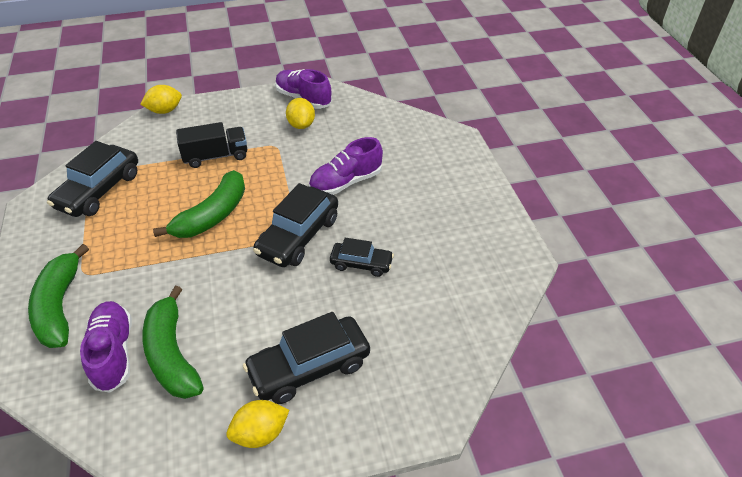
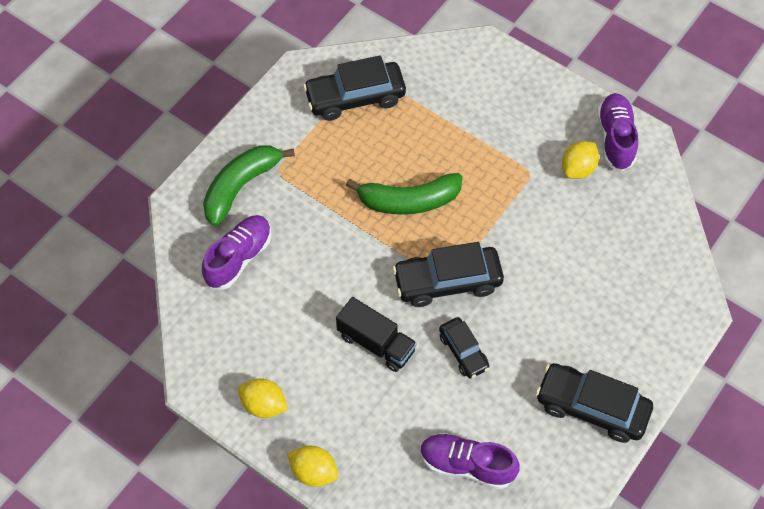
camera: 50 degrees right, 15 degrees up
(165, 111) = (484, 48): yellow lemon -> yellow lemon (314, 472)
(172, 354) = (270, 295): green banana -> none
(216, 156) = (472, 140): black truck -> black truck (376, 343)
(309, 367) = (338, 393): black car -> black car (591, 407)
(346, 182) = (542, 266): purple shoe -> purple shoe (466, 465)

